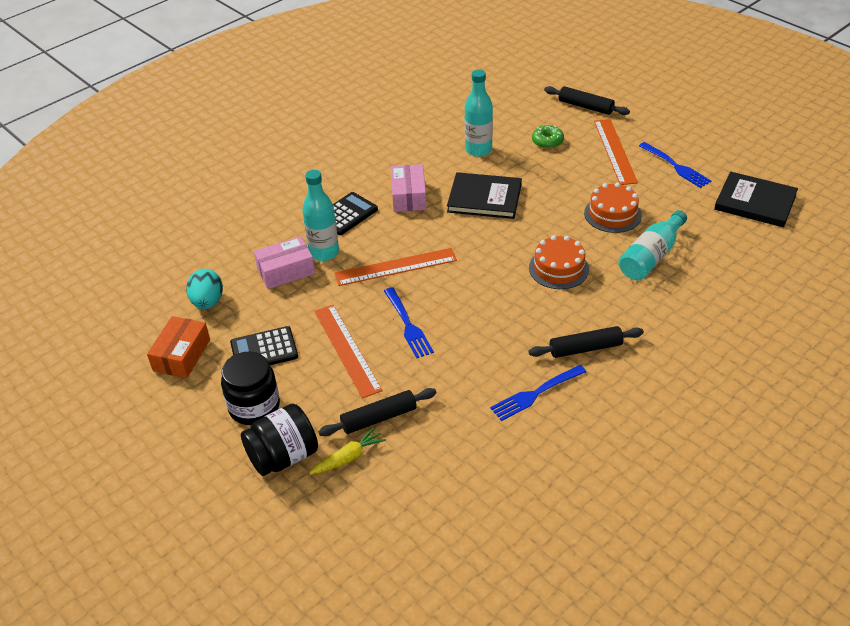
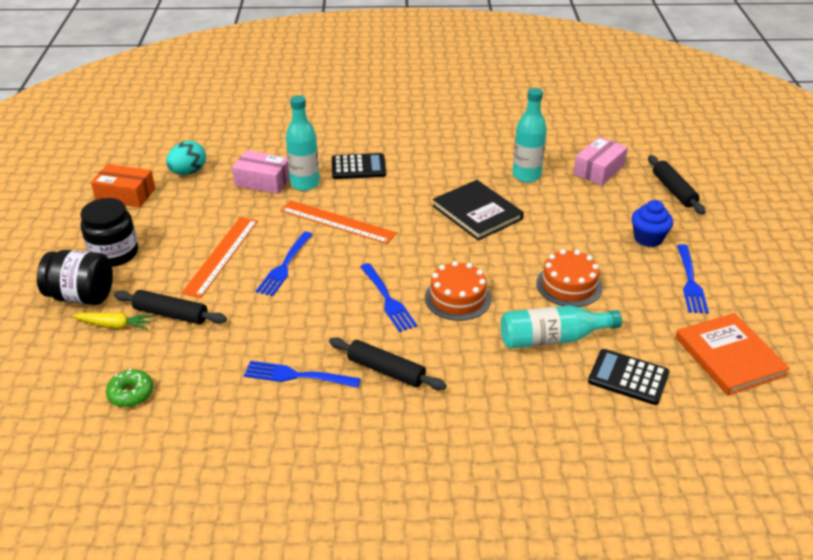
camera: 40 degrees right, 5 degrees down
(182, 355) = (125, 195): orange box -> orange box turned 45 degrees clockwise
(264, 350) = (174, 222): black calculator -> black calculator (628, 377)
(409, 196) = (421, 179): pink box -> pink box (599, 169)
(515, 300) = (387, 299): none -> blue fork
(547, 141) = (596, 199): green donut -> green donut (131, 394)
(615, 151) = (648, 238): orange ruler -> blue cupcake
(755, 202) = (729, 356): black book -> orange book

